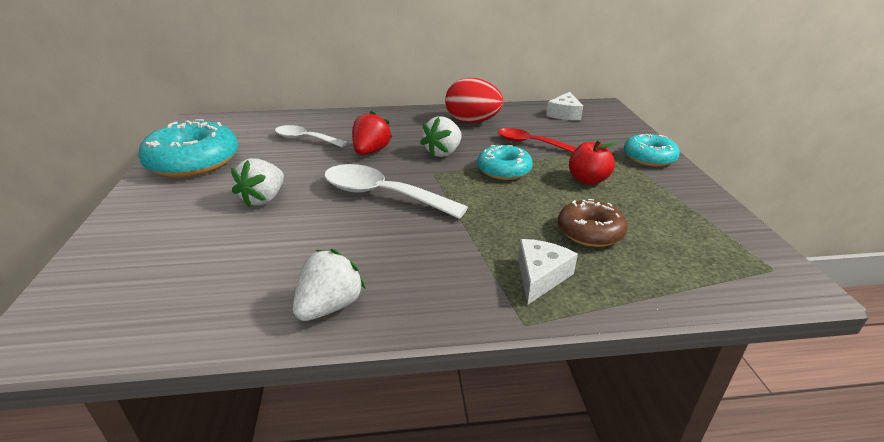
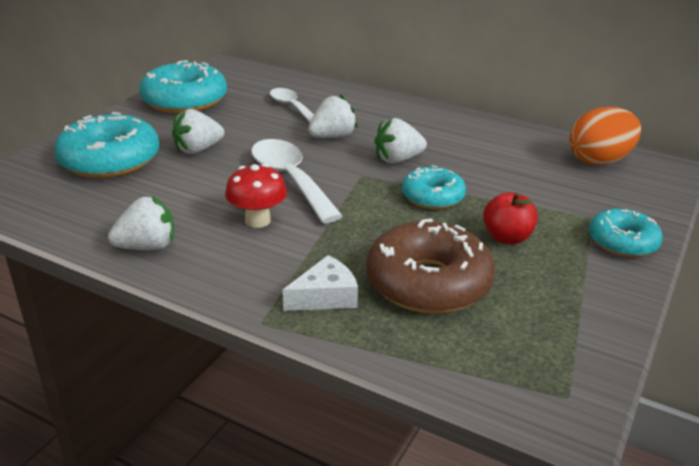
camera: 35 degrees right, 0 degrees up
(178, 240) = (110, 160): none -> turquoise donut
(371, 151) = (332, 137): red strawberry -> white strawberry
(401, 238) = (257, 220): none -> red mushroom
(472, 122) = (474, 137): red egg -> none
(529, 143) = (503, 179): red spoon -> none
(564, 114) = (599, 161): white cheese -> orange egg
(590, 232) = (428, 283): brown donut -> brown donut, size x1.68

